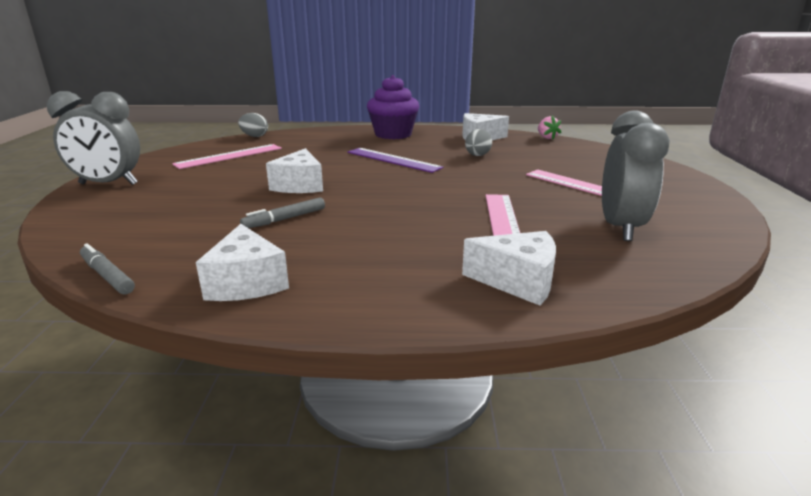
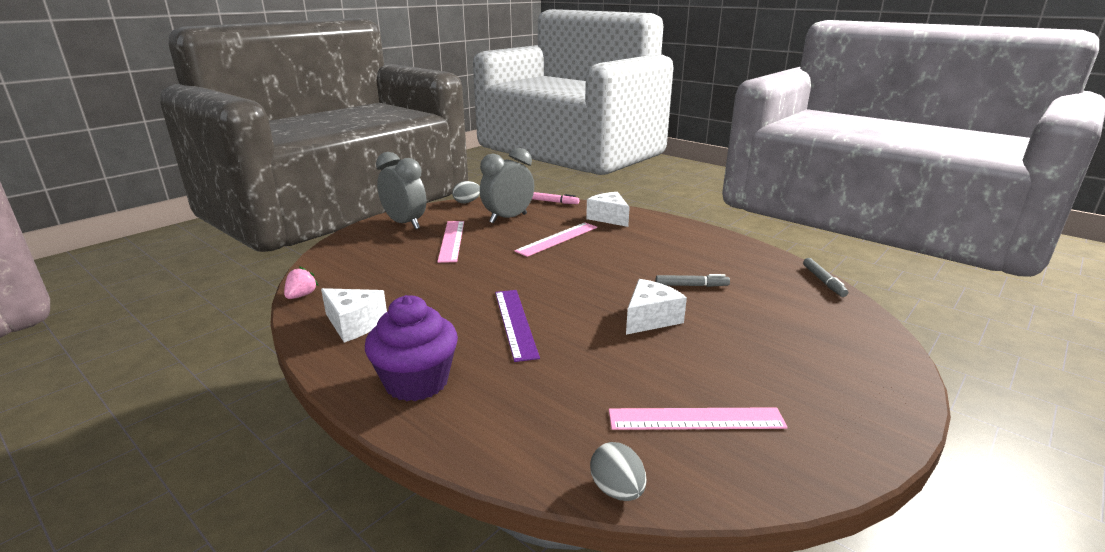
camera: 140 degrees left, 0 degrees up
(108, 184) = (870, 405): grey clock -> grey clock (405, 224)
(246, 282) = (739, 254): white cheese -> none
(477, 156) = (432, 296): grey egg -> grey egg (467, 202)
(664, 282) = (553, 202): none -> pink marker

